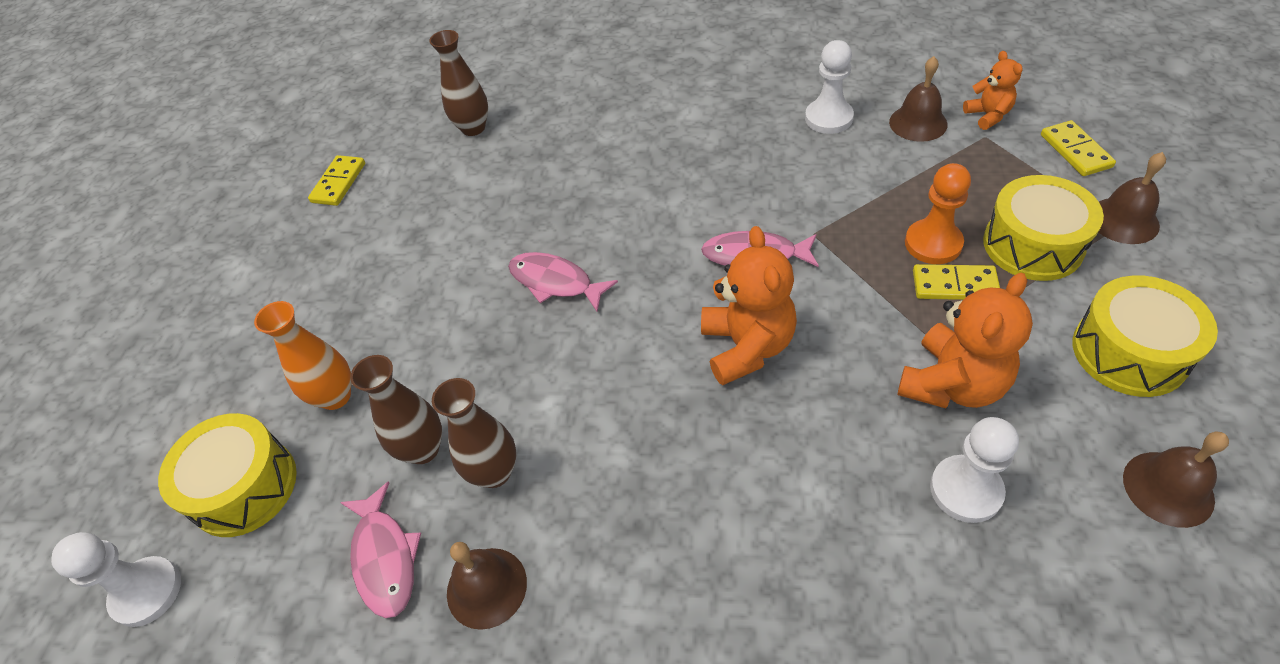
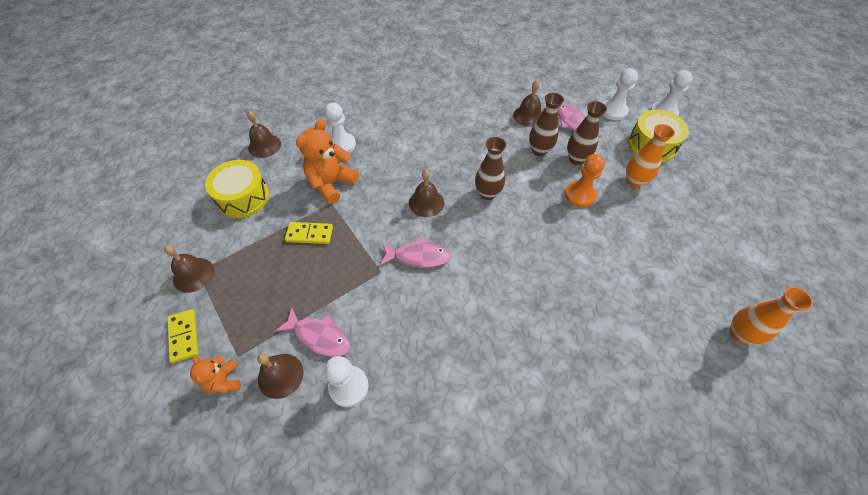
camera: 170 degrees right, 5 degrees up
(263, 601) = (613, 111): none -> white pawn
(338, 183) = (740, 334): yellow domino -> orange vase
(473, 128) = (657, 396): brown vase -> brown vase (487, 193)
(555, 282) = (538, 242): pink fish -> pink fish (319, 336)
(747, 347) = (426, 202): orange teddy bear -> brown bell
(933, 243) = (311, 262): orange pawn -> orange pawn (580, 195)
(1032, 245) = (255, 259): yellow drum -> none

